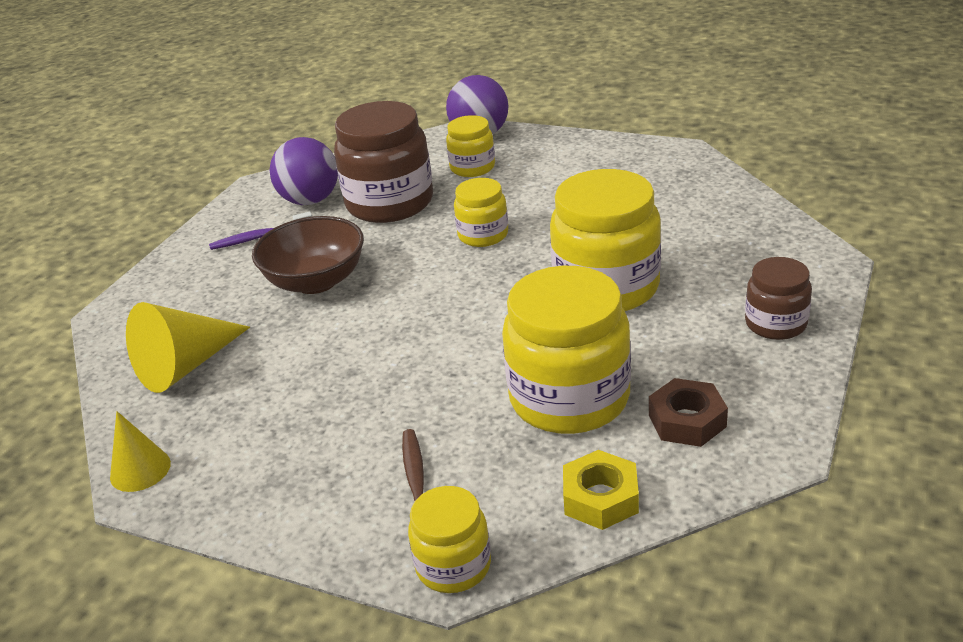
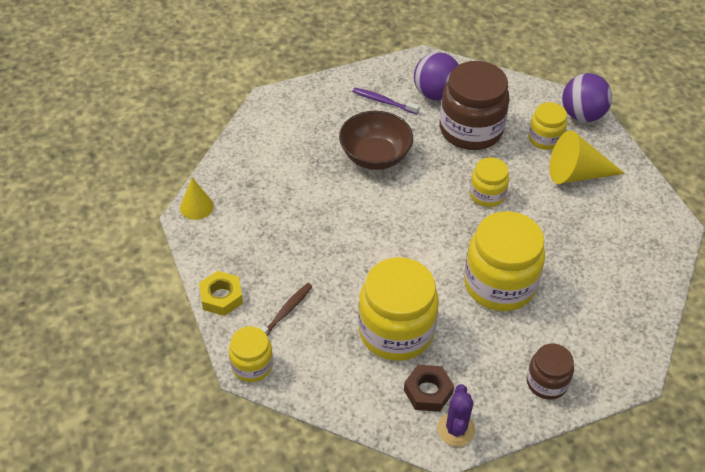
camera: 40 degrees right, 15 degrees up
(186, 365) = (268, 162): yellow cone -> yellow cone (577, 174)
(600, 498) = (342, 391): yellow nut -> yellow nut (221, 297)
(767, 428) = (456, 429): none -> purple cactus

